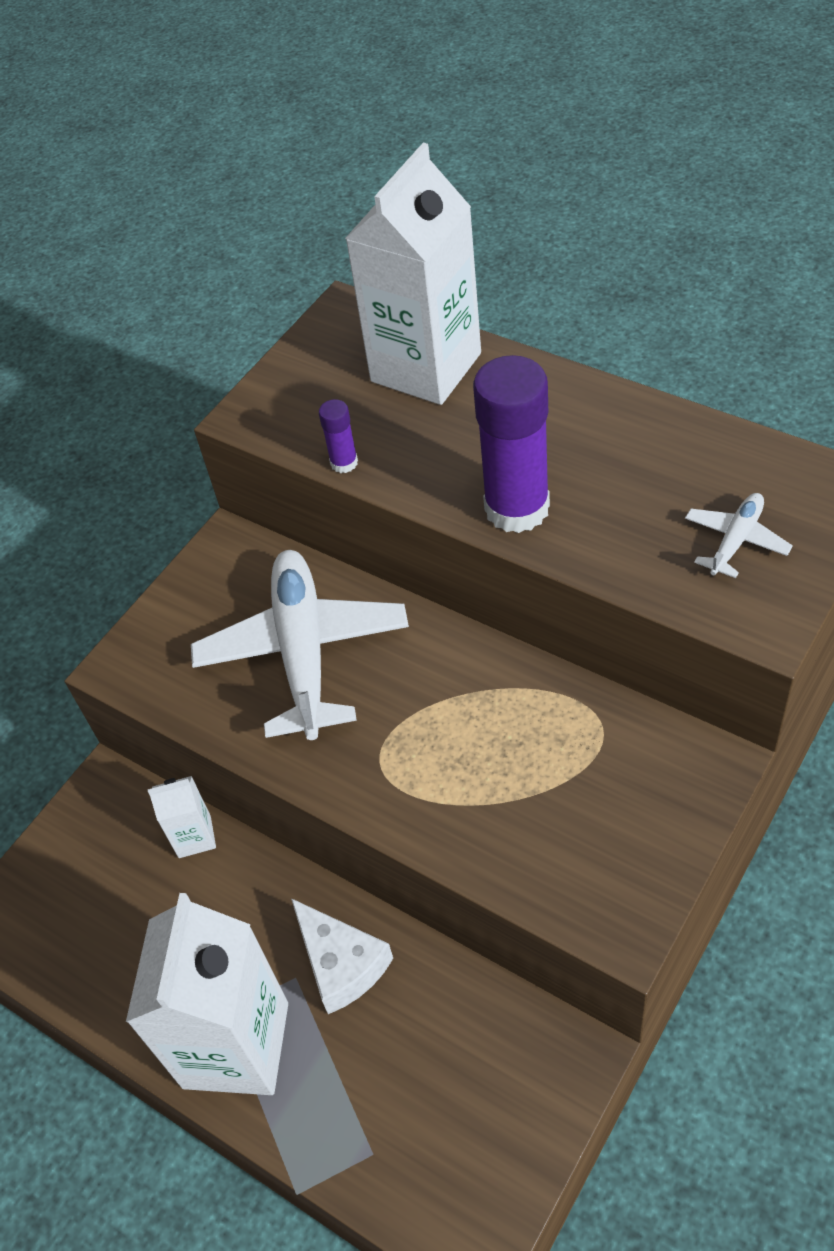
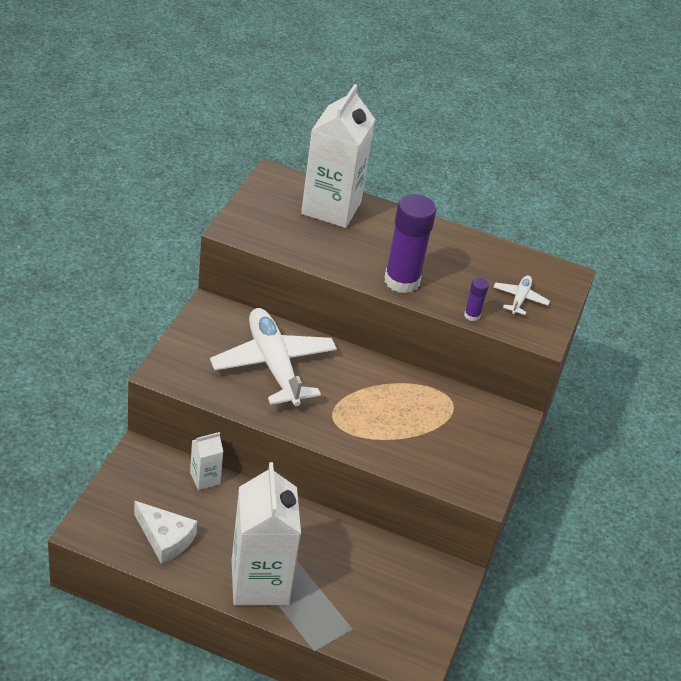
camera: 25 degrees left, 10 degrees down
(341, 963) = (311, 539): white cheese -> white cheese (165, 538)
(344, 463) = (298, 256): purple glue stick -> purple glue stick (472, 315)

